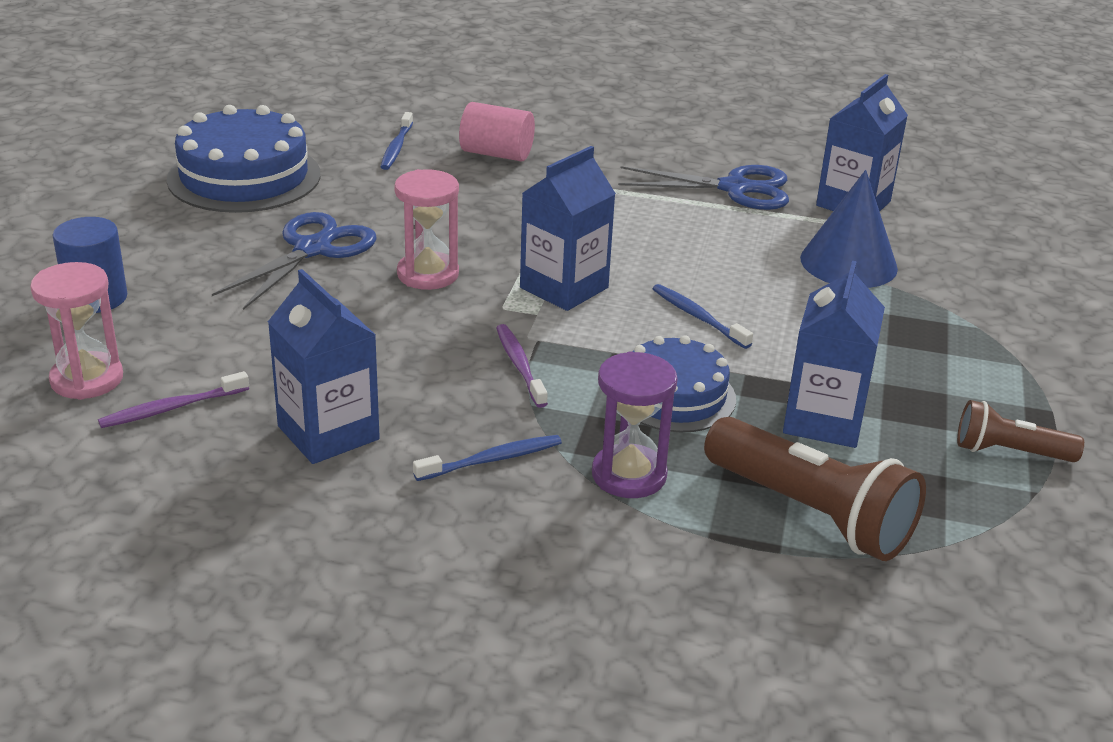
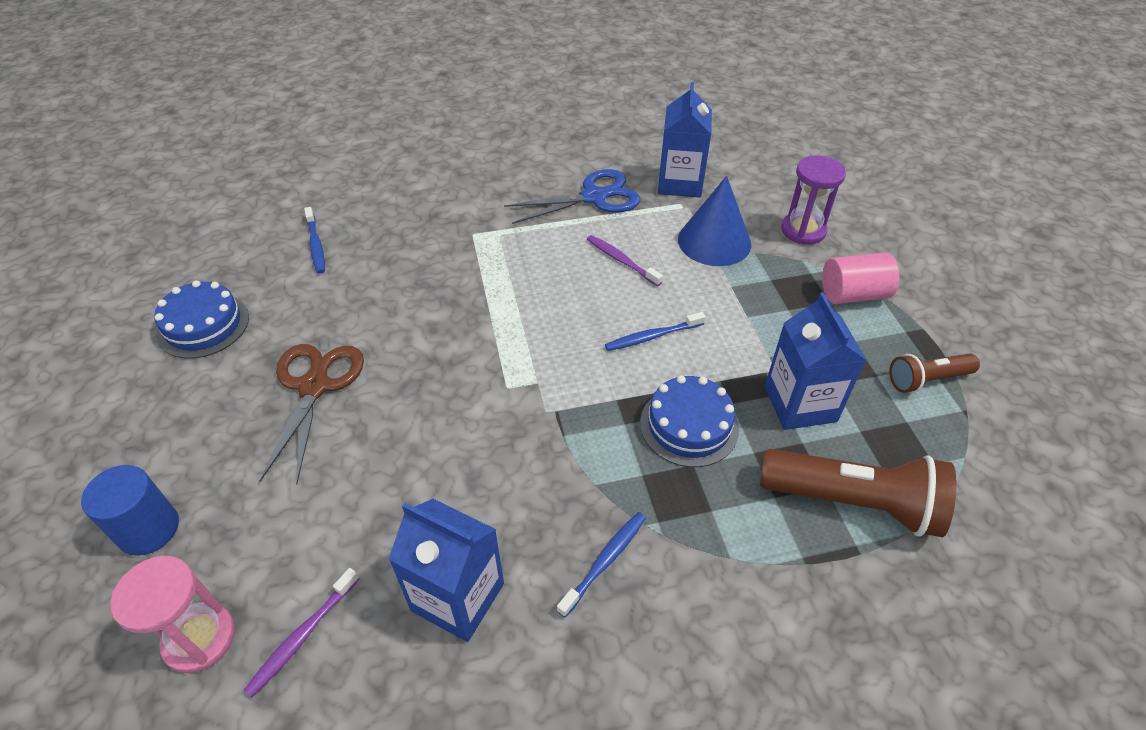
camera: 25 degrees left, 15 degrees up
(244, 177) = (203, 325): blue cake -> blue cake, size x0.64
(312, 249) = (314, 387): blue scissors -> brown scissors
(428, 274) = (427, 375): pink hourglass -> none
(496, 154) = (400, 224): pink cylinder -> pink cylinder (853, 294)
(519, 365) = (560, 445): purple toothbrush -> purple toothbrush (621, 260)
(564, 288) = (539, 346): blue carton -> none
(629, 475) = (712, 526): purple hourglass -> purple hourglass (803, 230)
(698, 317) = (652, 336): blue toothbrush -> blue toothbrush turned 45 degrees counterclockwise

